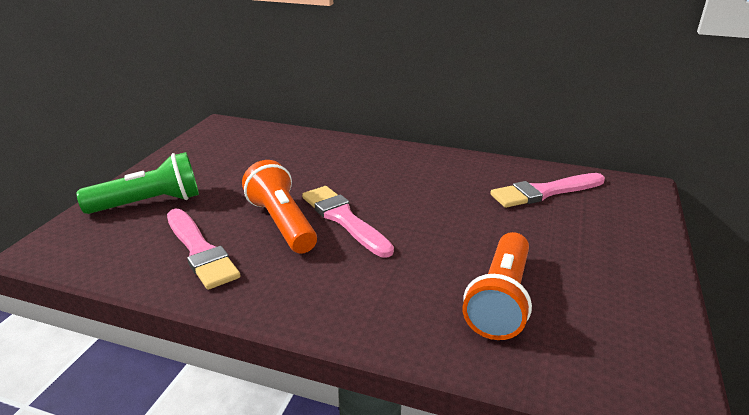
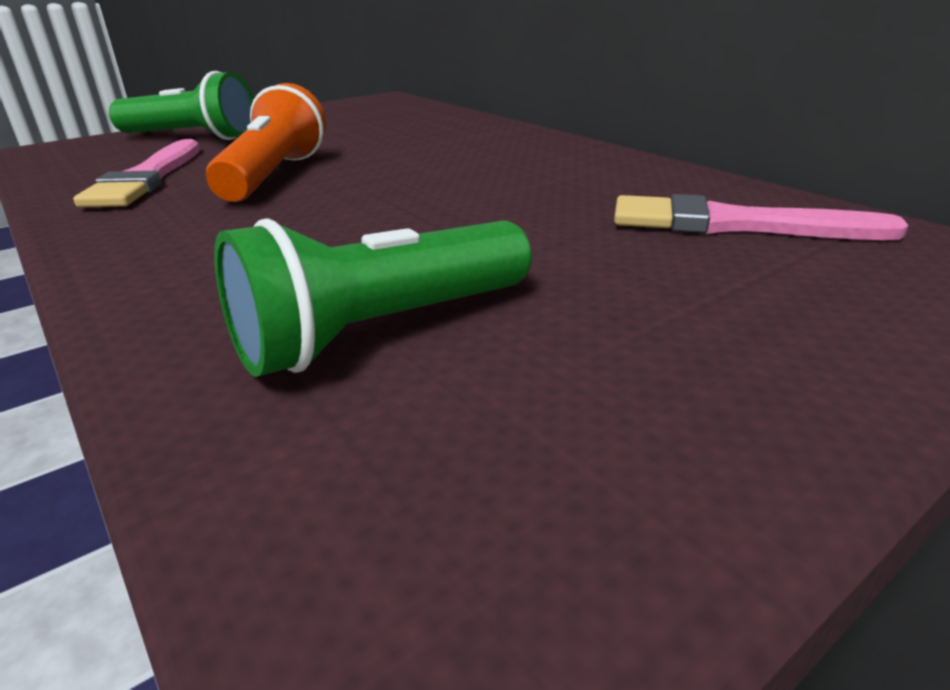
camera: 35 degrees right, 0 degrees up
(344, 219) = (350, 187): pink brush -> none
(500, 300) = (382, 330): orange flashlight -> green flashlight

